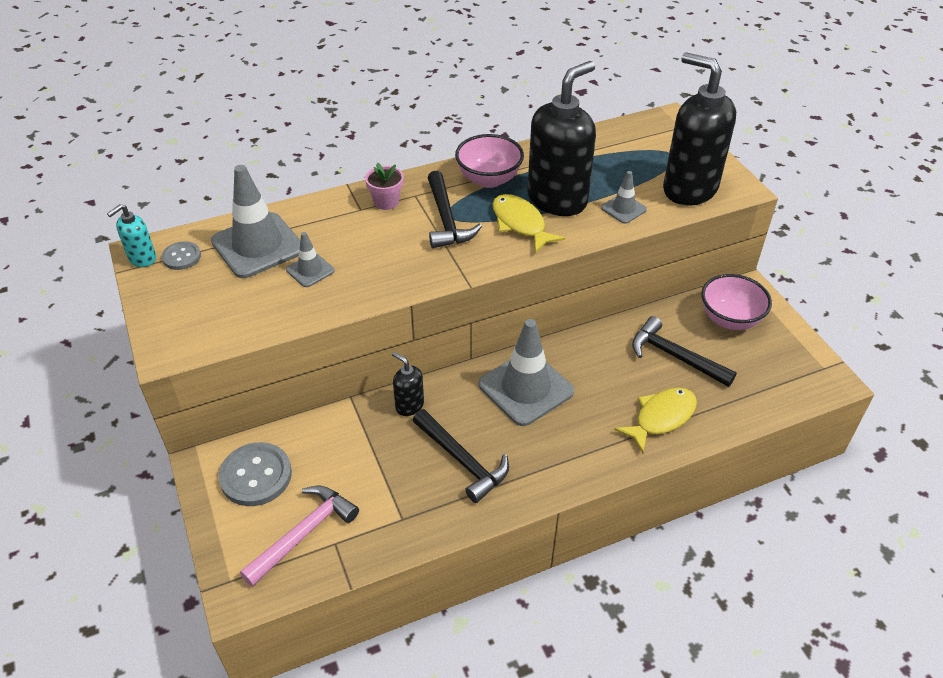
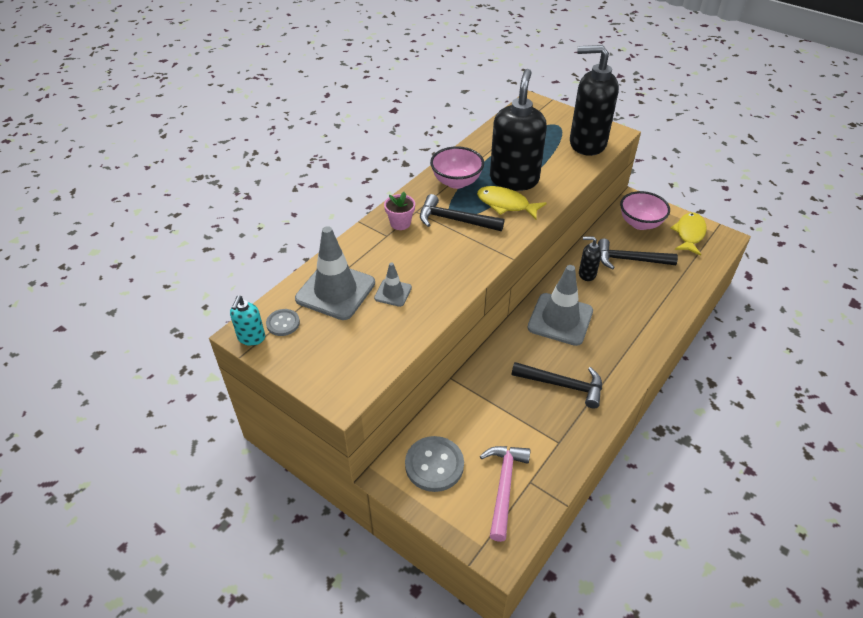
camera: 30 degrees left, 0 degrees up
(409, 405) = (496, 365): black soap dispenser -> black soap dispenser (587, 274)
(446, 220) = (454, 220): black hammer -> black hammer turned 150 degrees clockwise
(623, 209) = (560, 170): grey traffic cone -> none
(661, 418) = (654, 301): yellow fish -> yellow fish (689, 234)

